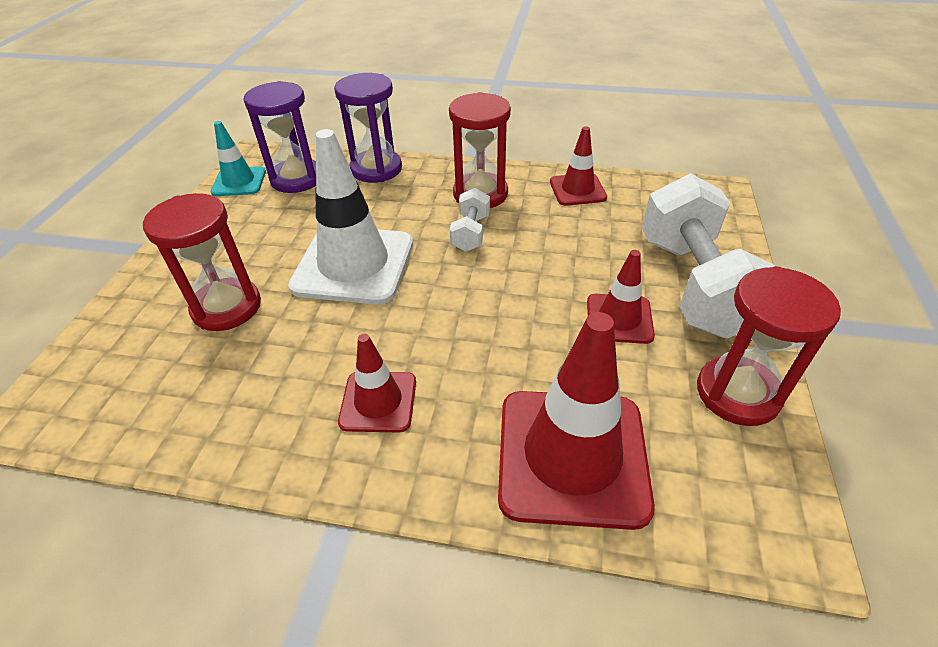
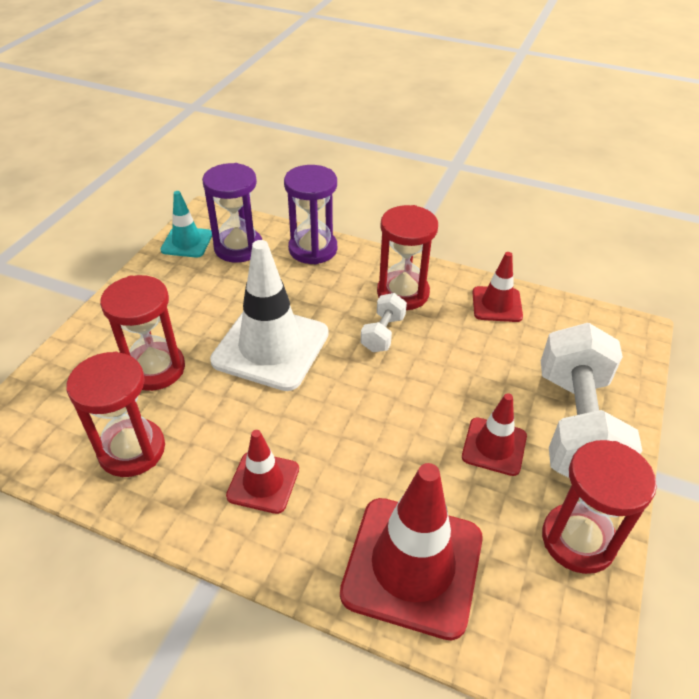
camera: 10 degrees right, 0 degrees up
(214, 396) = (132, 450): none -> red hourglass

